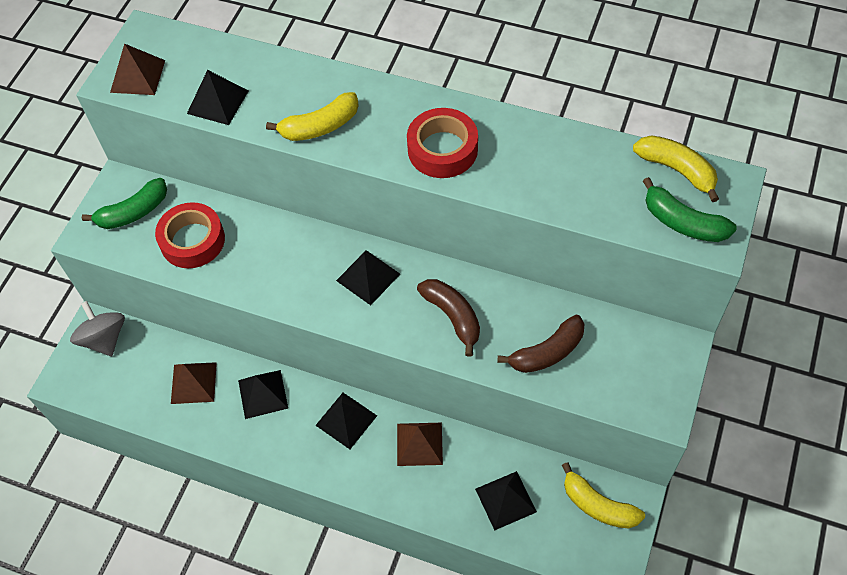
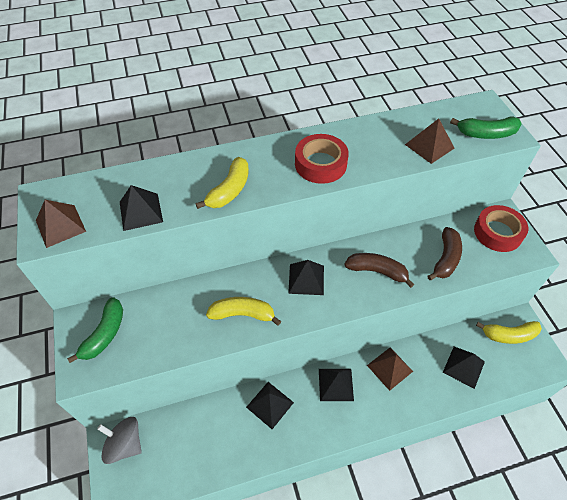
camera: 40 degrees left, 5 degrees down
(192, 240) = (167, 327): red tape -> red tape (498, 232)
(193, 383) = (216, 430): brown pyramid -> brown pyramid (429, 146)
(677, 170) = (455, 111): yellow banana -> yellow banana (243, 314)

